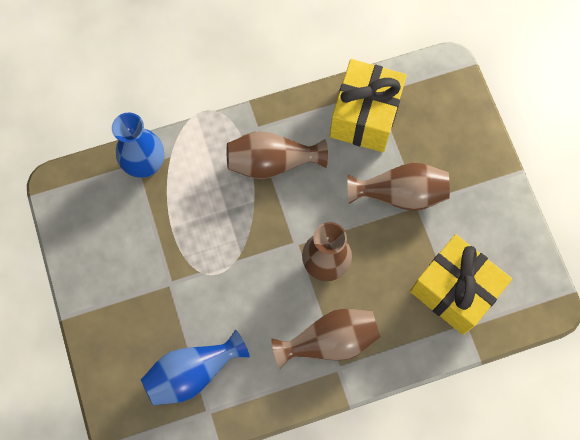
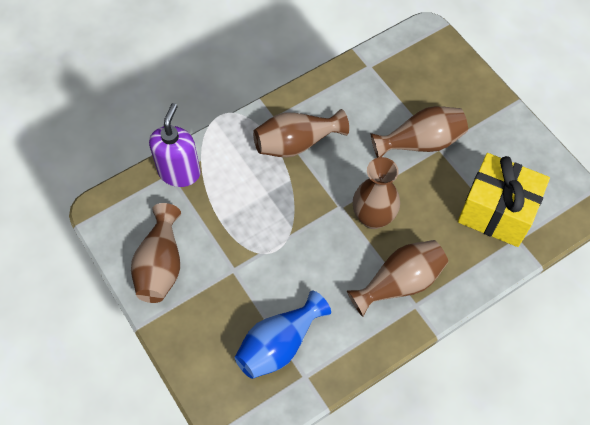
camera: 15 degrees left, 10 degrees down
(101, 260) = (161, 265): none -> brown vase
(145, 164) = (179, 172): blue vase -> purple soap dispenser
(365, 117) = (367, 87): yellow gift -> none

